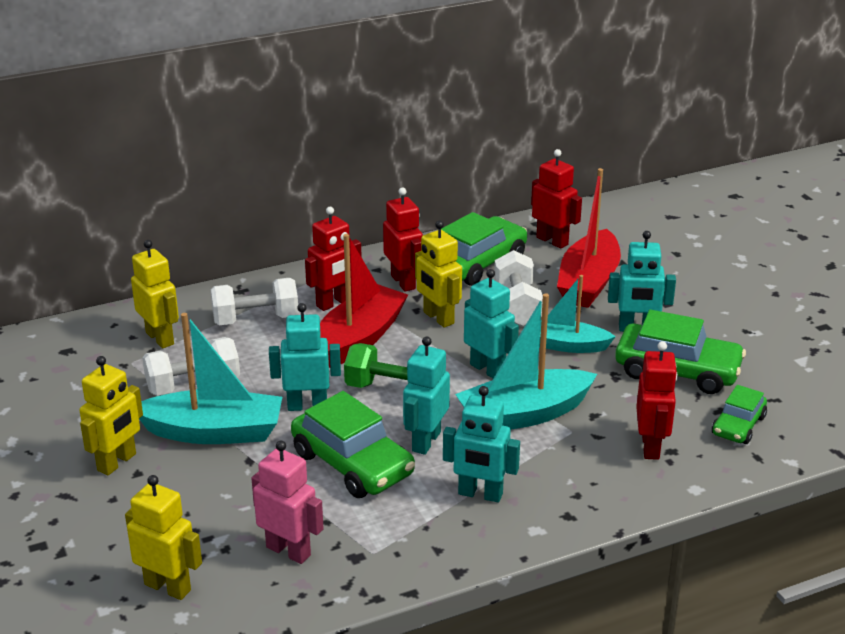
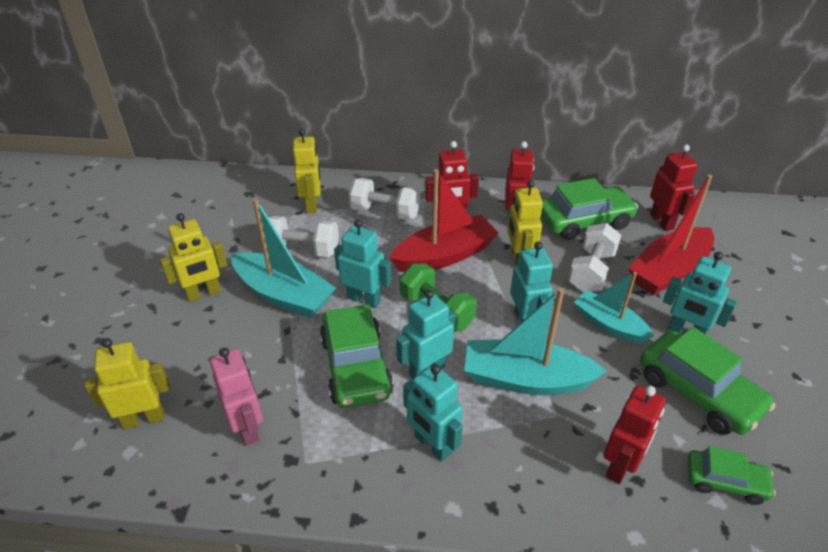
camera: 30 degrees right, 10 degrees up
(168, 587) = (144, 419): yellow robot -> yellow robot turned 75 degrees counterclockwise
(738, 425) = (725, 482): green car -> green car turned 135 degrees counterclockwise

